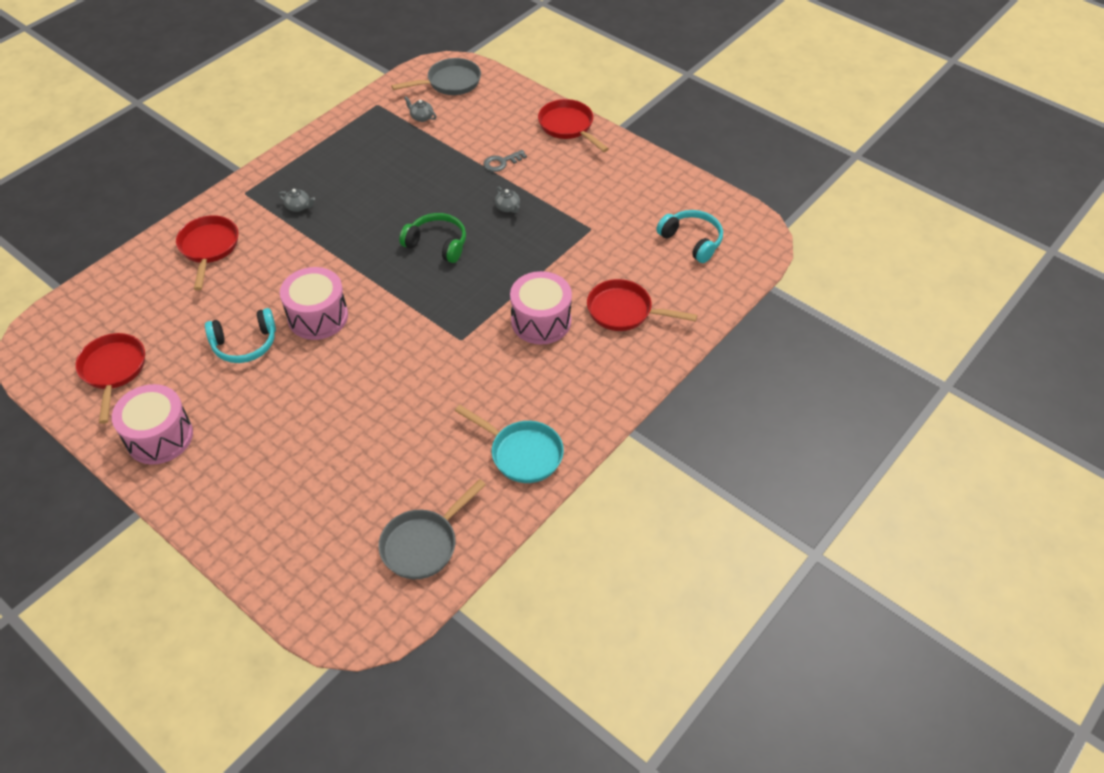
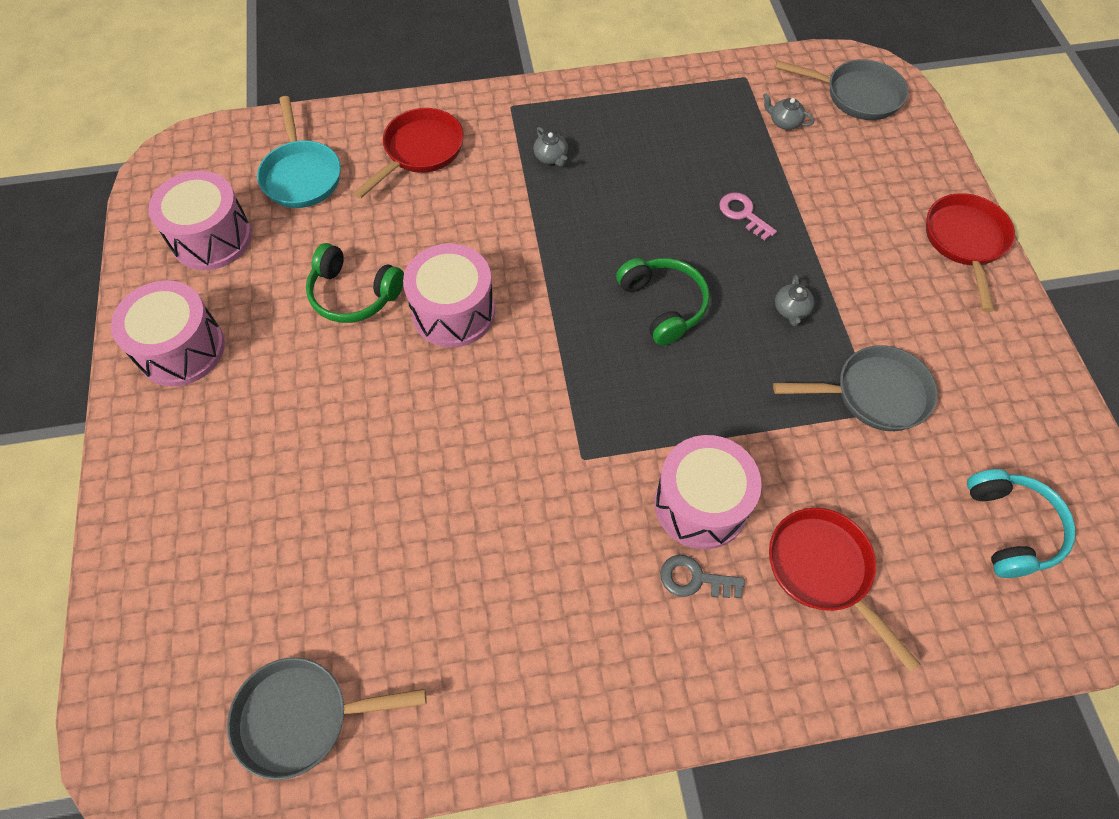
camera: 40 degrees right, 10 degrees up
(113, 371) = (212, 238): red pan -> pink drum
(245, 344) = (353, 294): turquoise headphones -> green headphones
(421, 117) = (784, 122): grey teapot -> grey teapot turned 45 degrees counterclockwise
(440, 176) = (743, 214): none -> pink key
(501, 162) = (834, 241): grey key -> grey key (694, 579)
(522, 453) = (518, 684): turquoise pan -> turquoise pan (301, 175)
(582, 222) = (874, 394): none -> grey pan

